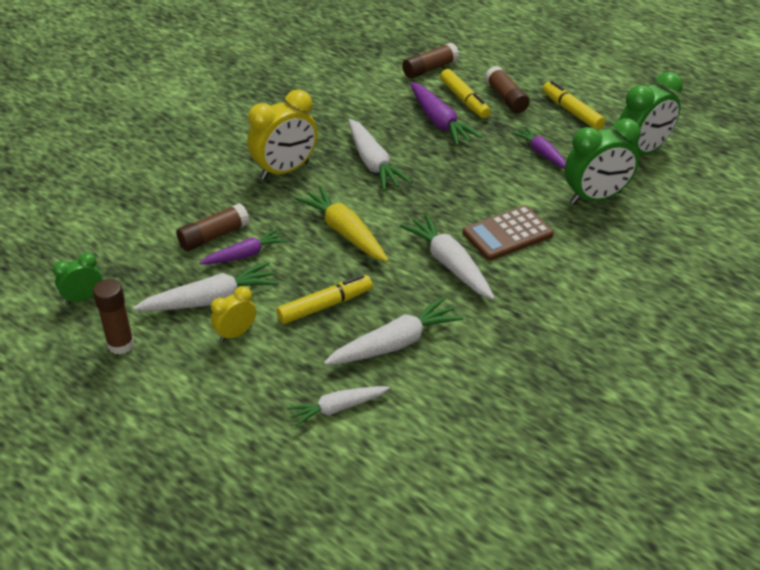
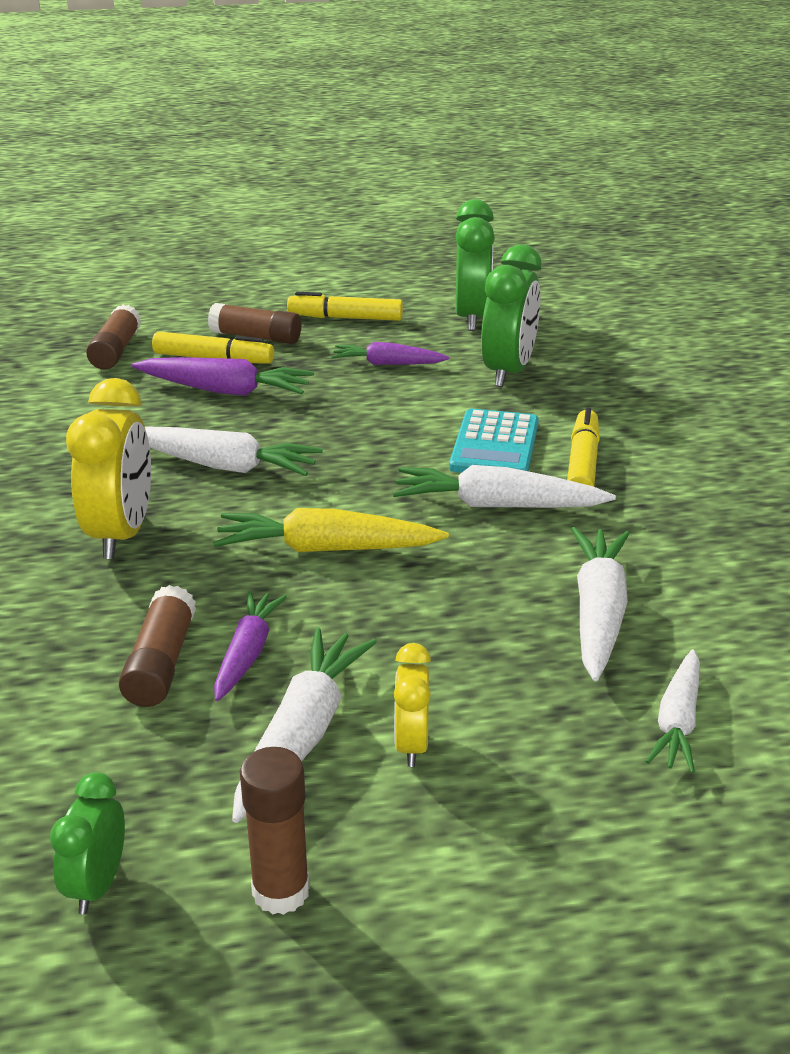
camera: 50 degrees left, 10 degrees down
(325, 306) = (453, 634): yellow marker -> yellow marker (582, 463)
(507, 234) = (495, 445): brown calculator -> turquoise calculator

